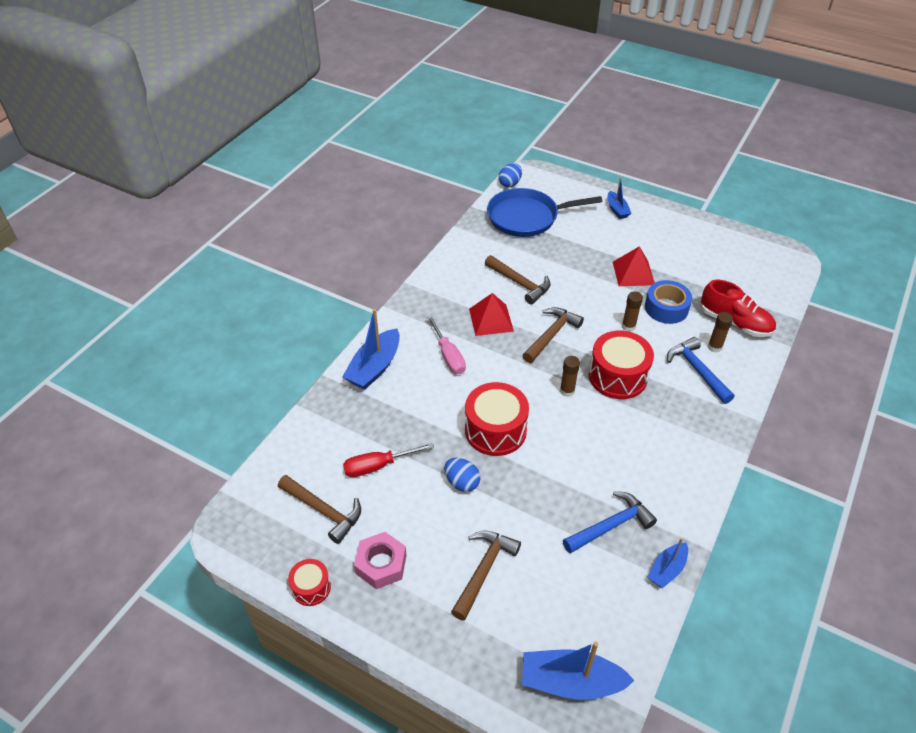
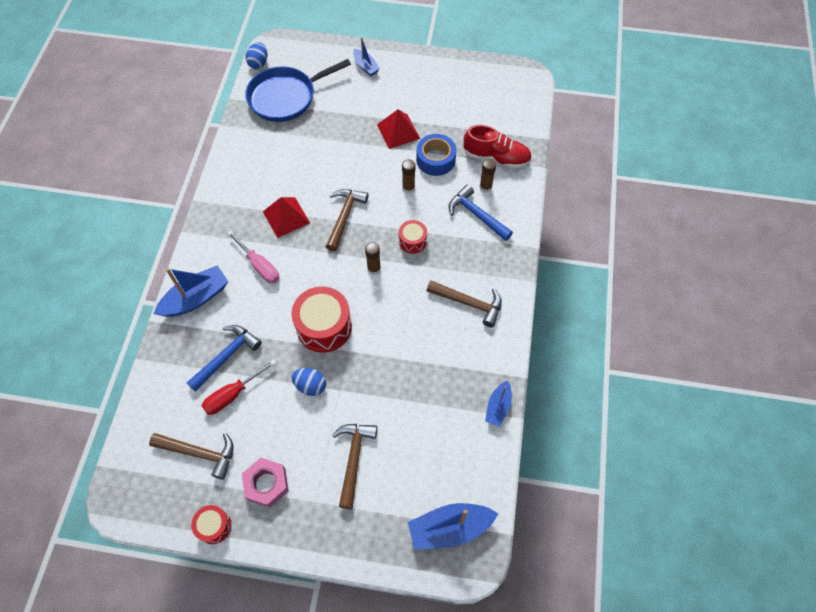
camera: 20 degrees left, 15 degrees up
(374, 367) = (196, 298): blue boat -> blue boat turned 135 degrees counterclockwise
(519, 283) = (300, 171): brown hammer -> brown hammer (469, 303)
(610, 525) = (444, 383): blue hammer -> blue hammer (226, 356)
(617, 376) = (412, 241): red drum -> red drum, size x0.54

